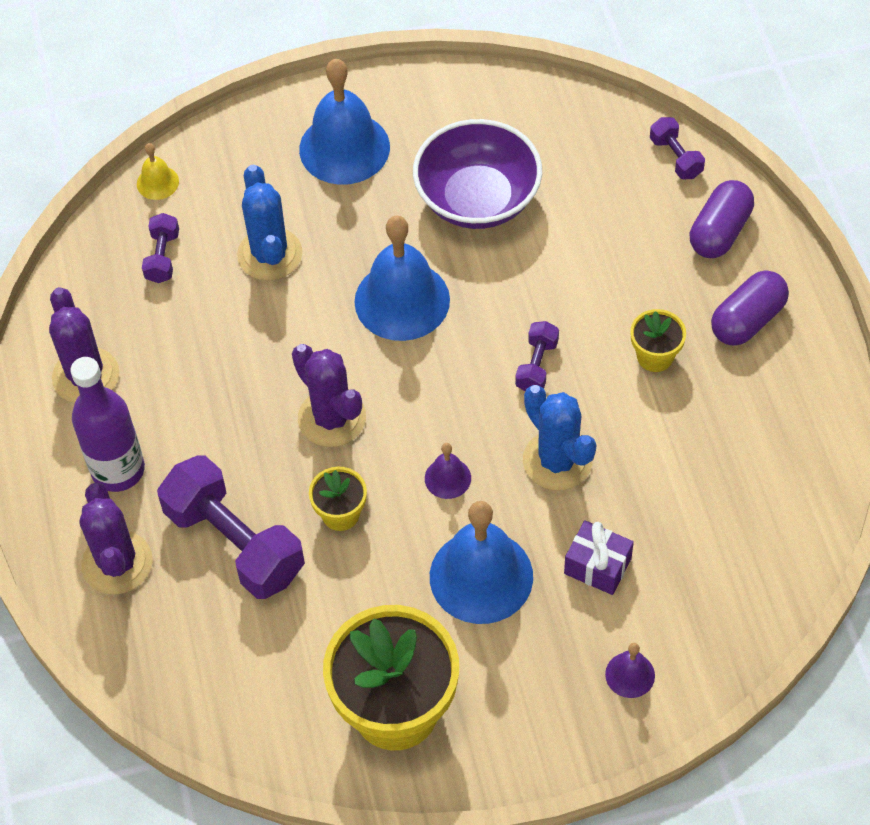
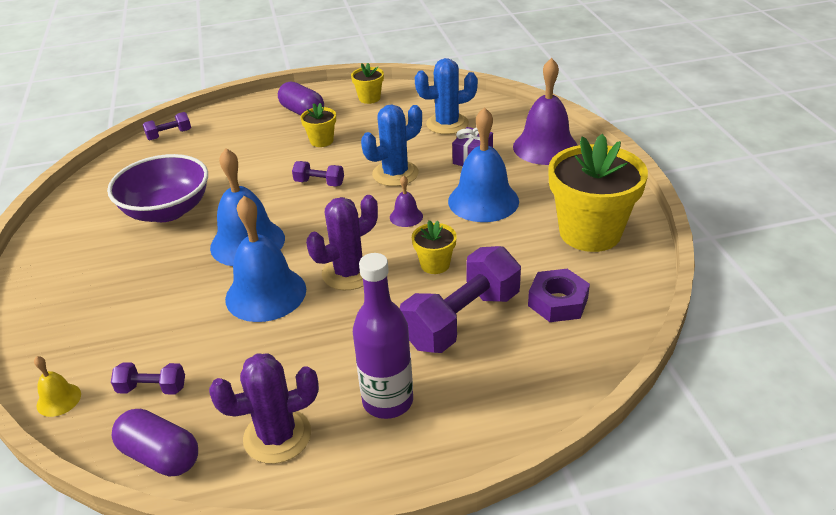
camera: 90 degrees left, 20 degrees down
(117, 563) = (485, 393): purple cactus -> none
(255, 651) = (558, 302): none -> purple nut
(270, 254) = (177, 316): blue cactus -> blue cactus (447, 124)
(344, 148) = (82, 279): blue bell -> blue bell (266, 294)
(630, 675) = (545, 147): purple bell -> purple bell, size x2.16
(719, 232) = (234, 120): purple capsule -> purple capsule (160, 456)
(797, 413) = (369, 98): none -> yellow flower pot

